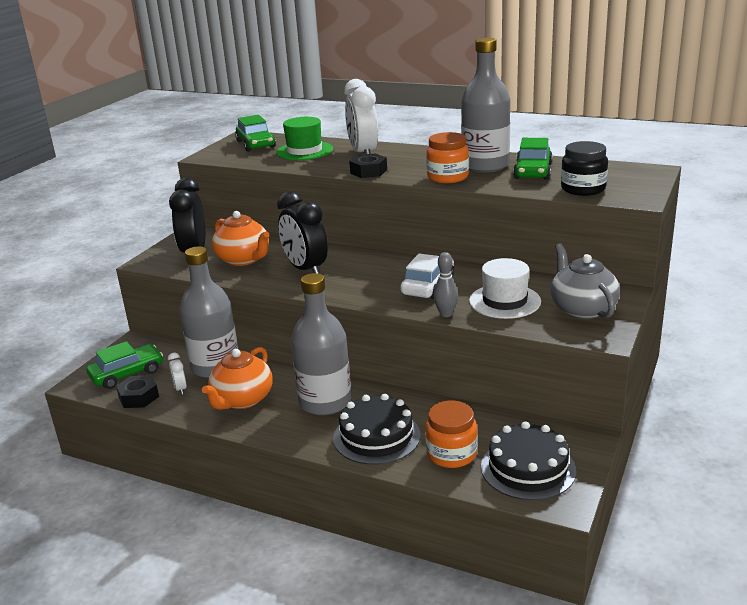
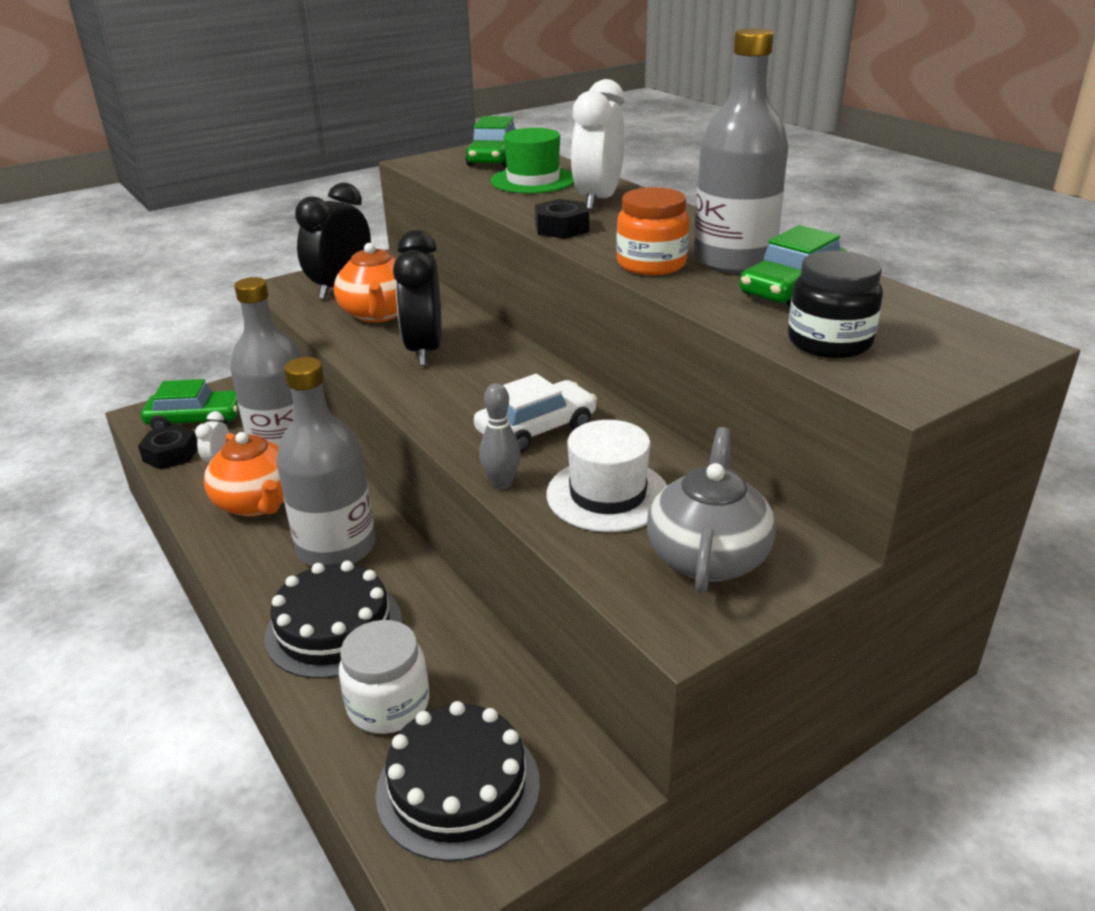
camera: 30 degrees right, 5 degrees up
(242, 400) = (258, 503): orange teapot -> orange teapot turned 90 degrees counterclockwise
(451, 454) = (388, 705): orange jar -> white jar

